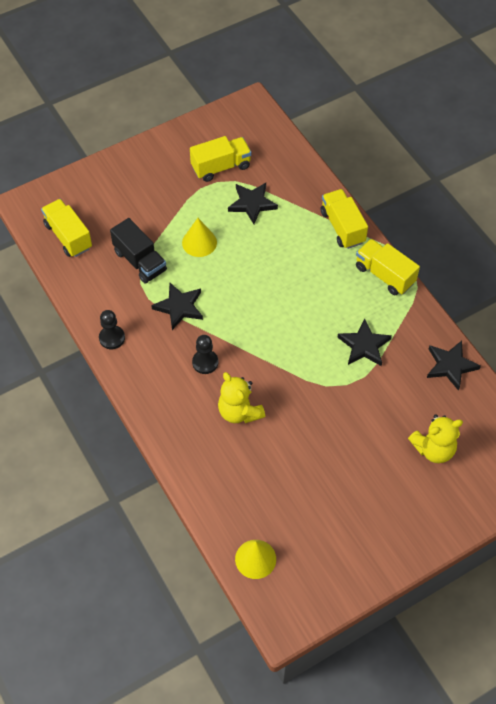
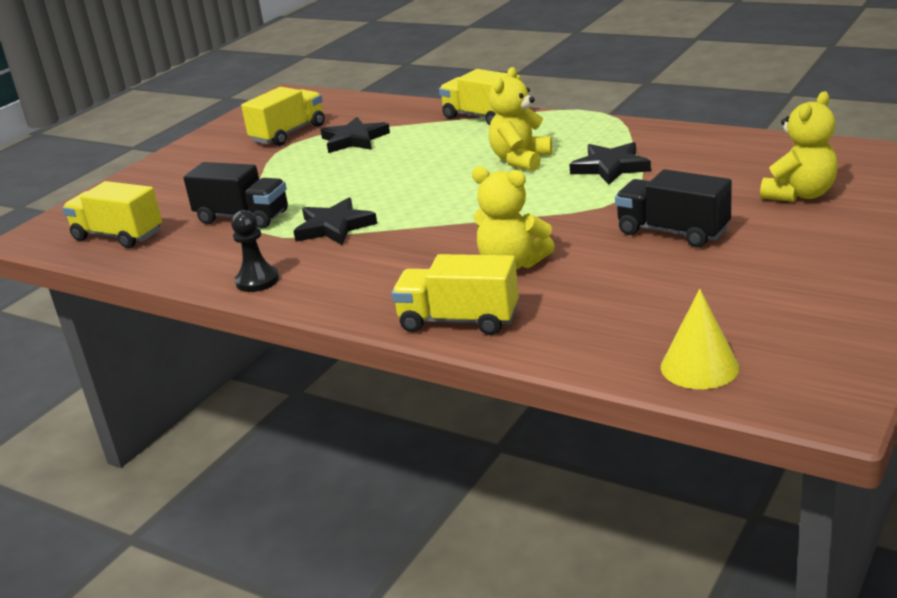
camera: 25 degrees left, 30 degrees down
(199, 242) = (312, 181): yellow cone -> none
(205, 362) = (417, 249): black pawn -> none
(323, 300) = (520, 160): none -> yellow teddy bear
(339, 438) = (672, 232): none -> black truck
(384, 275) = (571, 124): yellow truck -> yellow truck (459, 320)
(450, 366) = (730, 143): black star -> none

